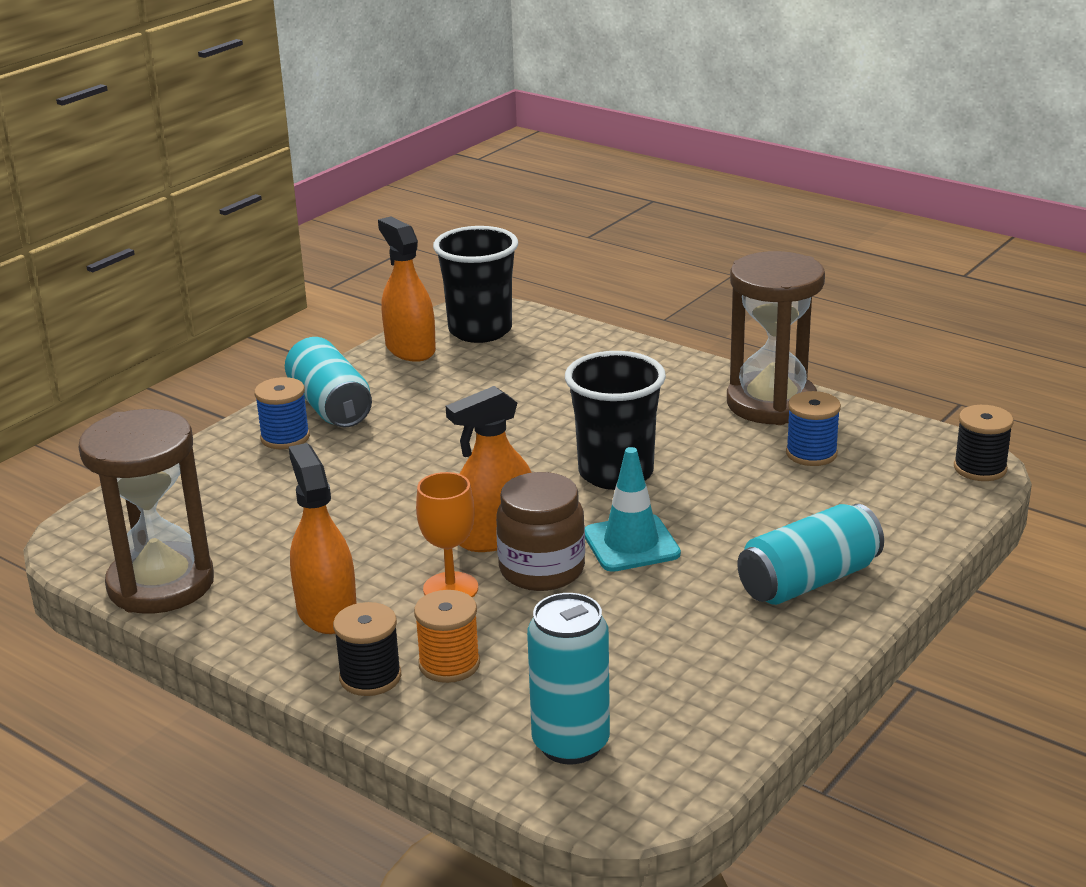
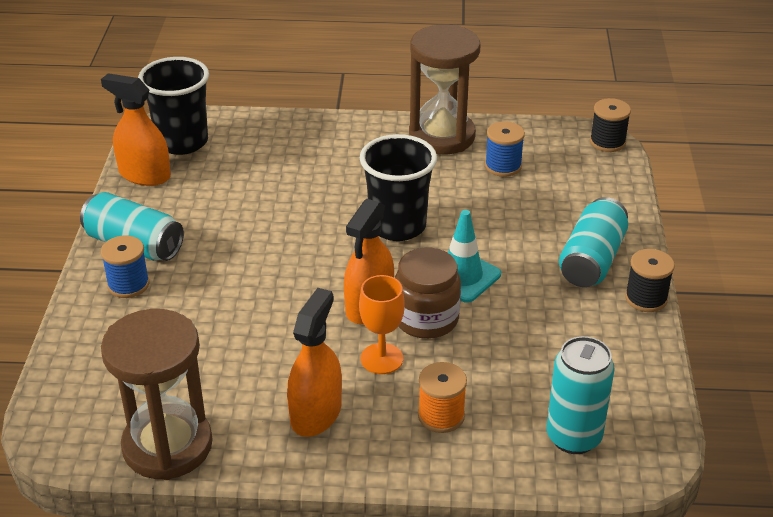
camera: 35 degrees left, 10 degrees up
(326, 611) = (316, 413): orange spray bottle -> orange spray bottle turned 75 degrees clockwise
(370, 677) = (400, 449): black spool -> black spool (646, 298)

